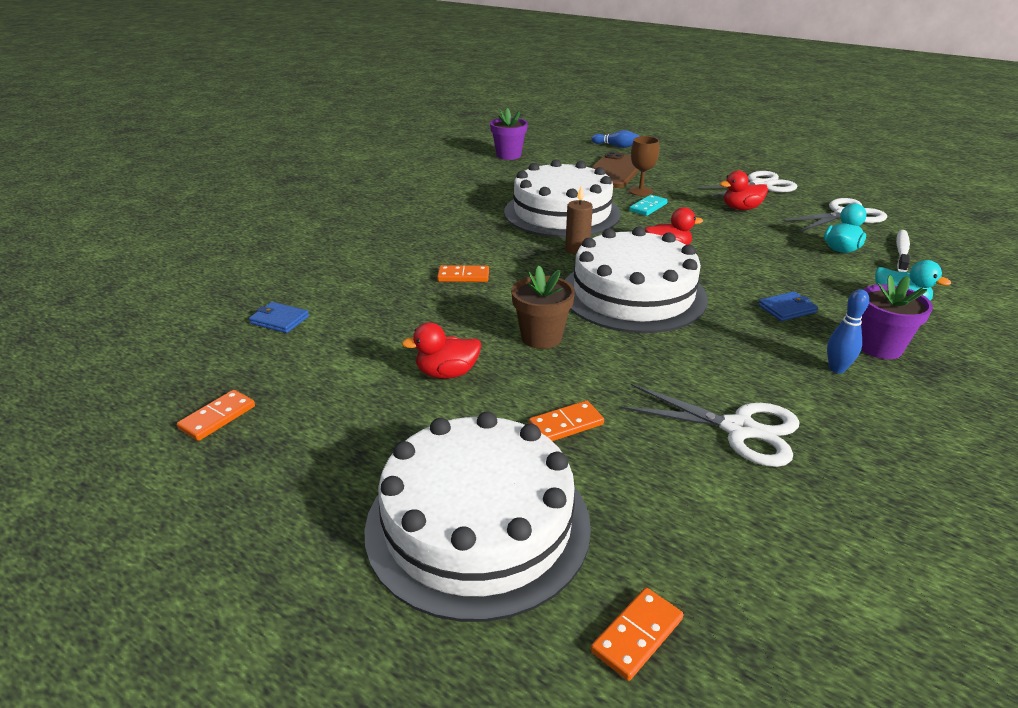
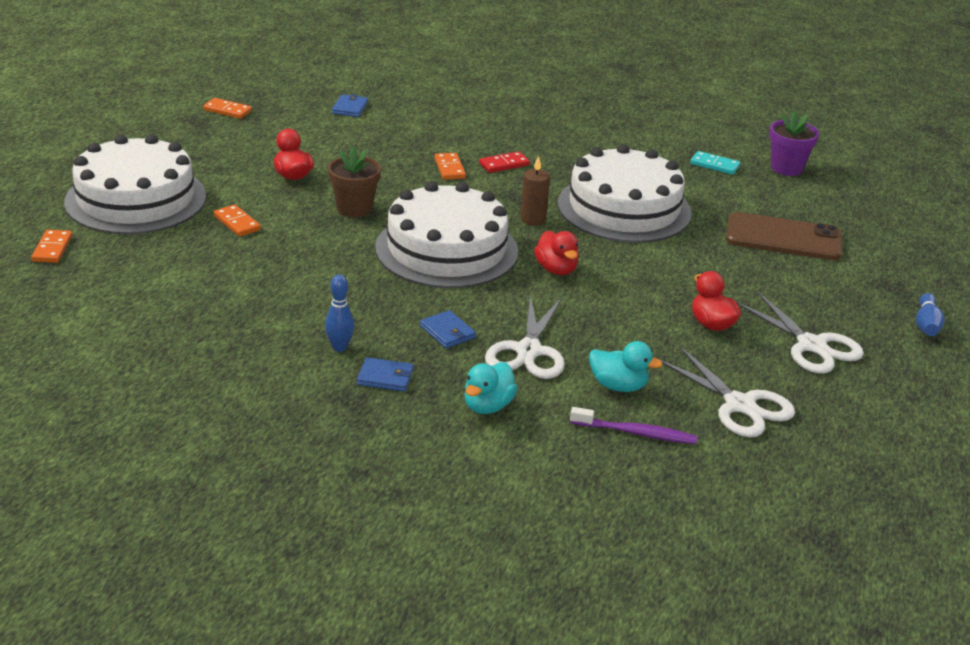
camera: 75 degrees right, 0 degrees up
(464, 250) = (504, 164): none -> red domino
(616, 146) = (888, 239): blue bowling pin -> blue bowling pin (926, 325)
(637, 635) = (52, 249): orange domino -> orange domino turned 60 degrees clockwise
(640, 191) = (724, 255): brown goblet -> none
(648, 207) = (673, 260): turquoise domino -> turquoise domino (714, 165)
(739, 429) = (241, 291): white scissors -> white scissors (528, 351)
(879, 347) = (385, 377): purple flower pot -> blue wallet
(901, 251) = (636, 433): white toothbrush -> purple toothbrush

